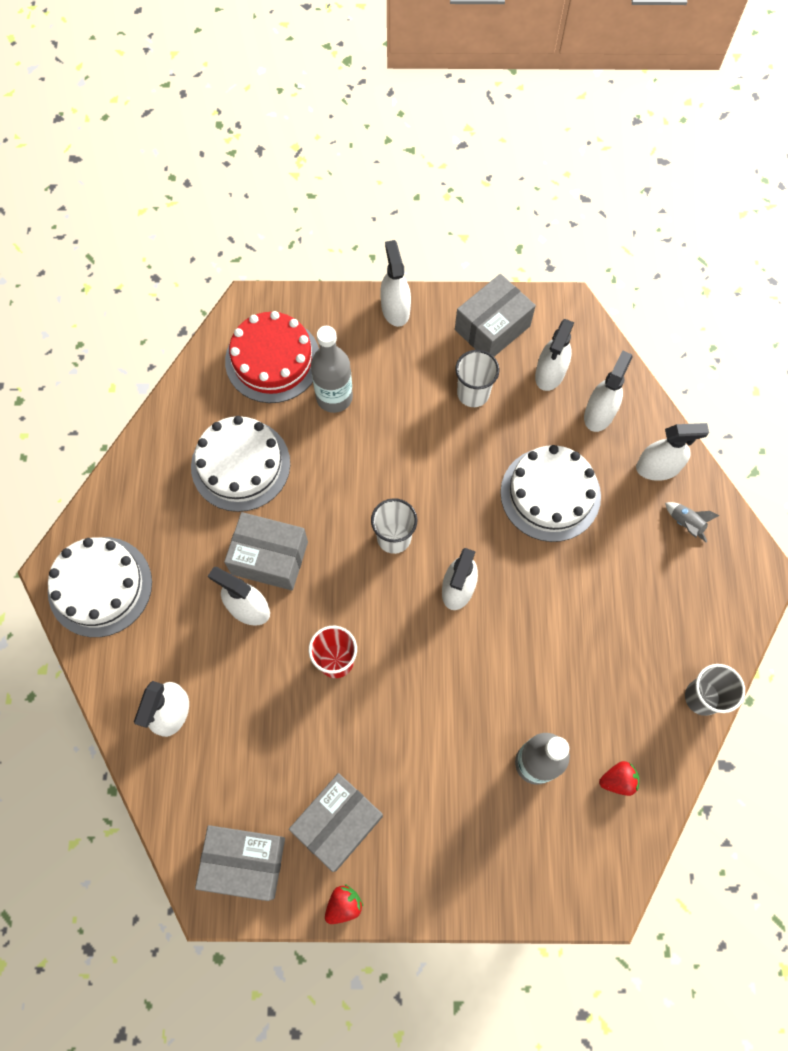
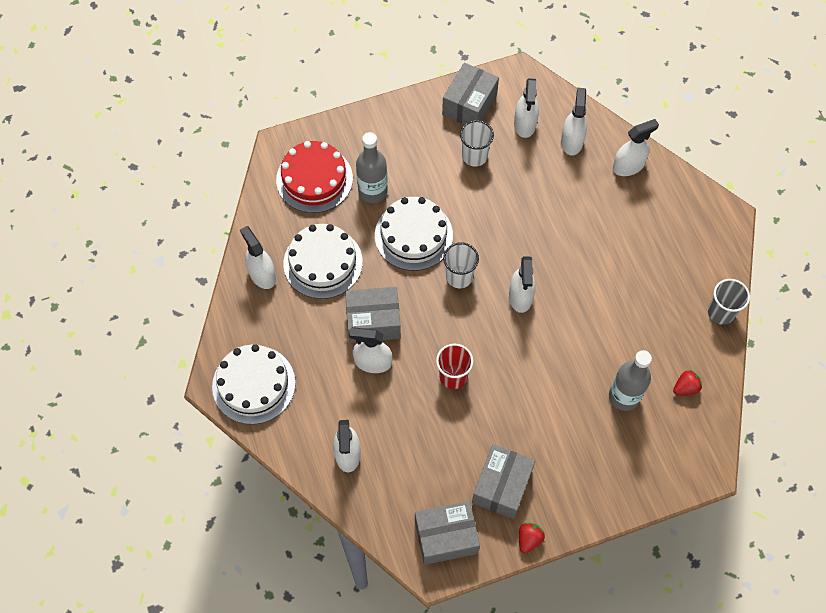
camera: 20 degrees left, 5 degrees down
(395, 309) = (391, 113): white spray bottle -> white spray bottle (262, 274)
(550, 494) = (559, 209): white cake -> white cake (413, 235)
(686, 523) = (663, 198): grey rocket -> none

